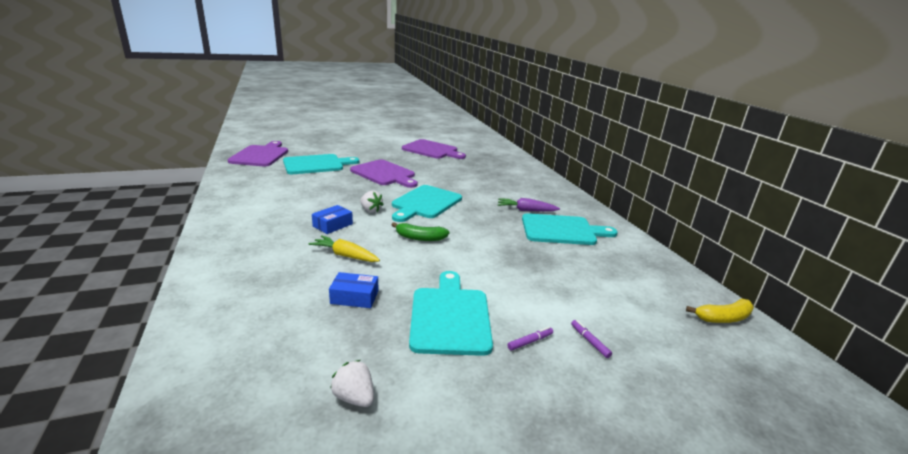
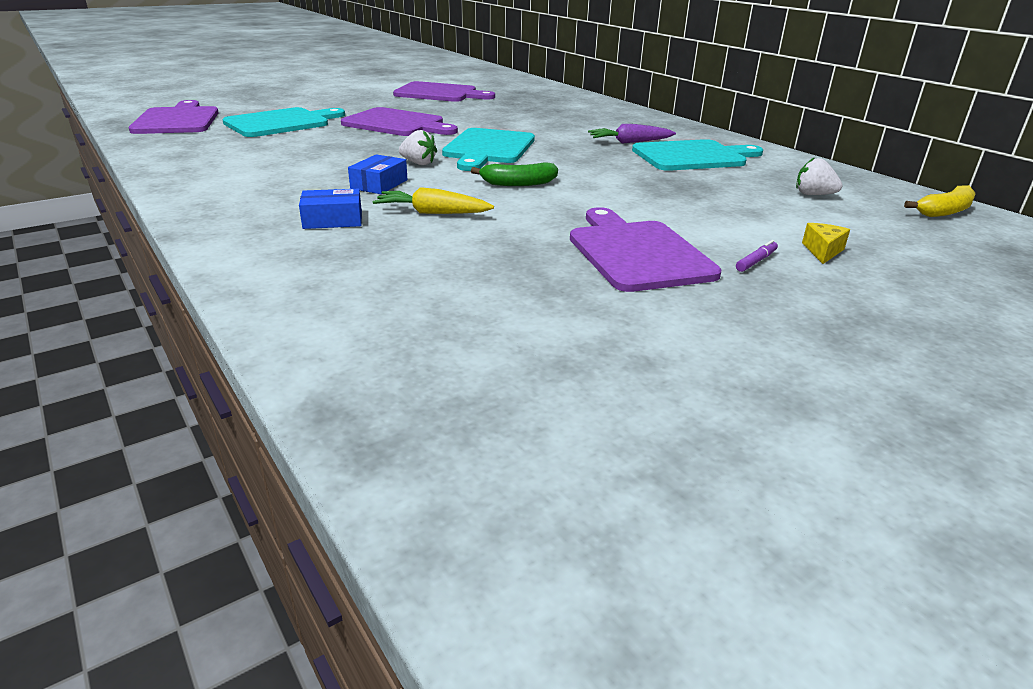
camera: 15 degrees left, 5 degrees up
(354, 297) = (491, 251): blue box -> blue box (333, 220)
(354, 397) = (594, 344): white strawberry -> white strawberry (813, 195)
(450, 316) = (637, 252): turquoise cutting board -> purple cutting board
(589, 341) = (822, 251): purple marker -> yellow cheese

